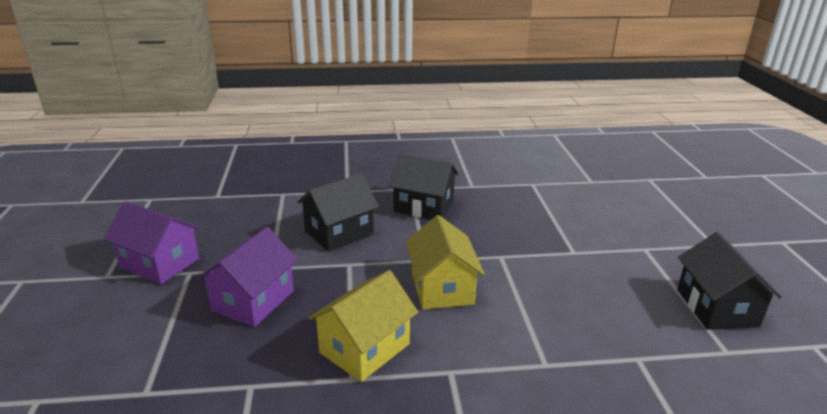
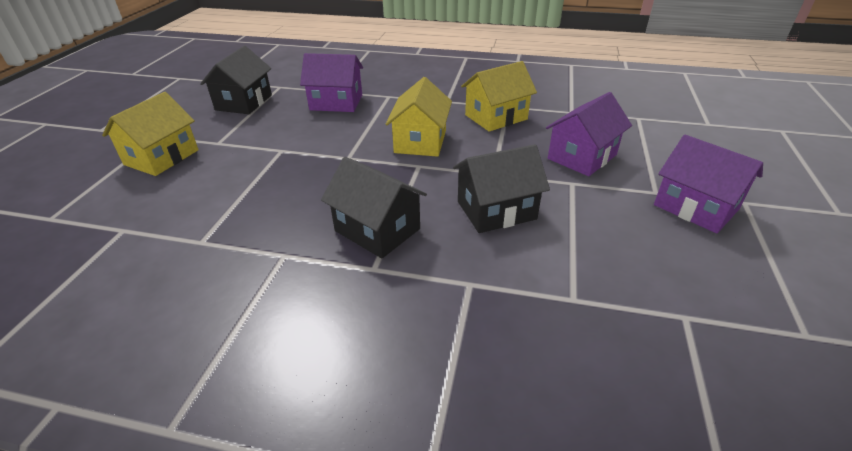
camera: 160 degrees left, 10 degrees up
(602, 333) = (336, 102): none -> purple house
(665, 226) = (161, 157): none -> yellow house

